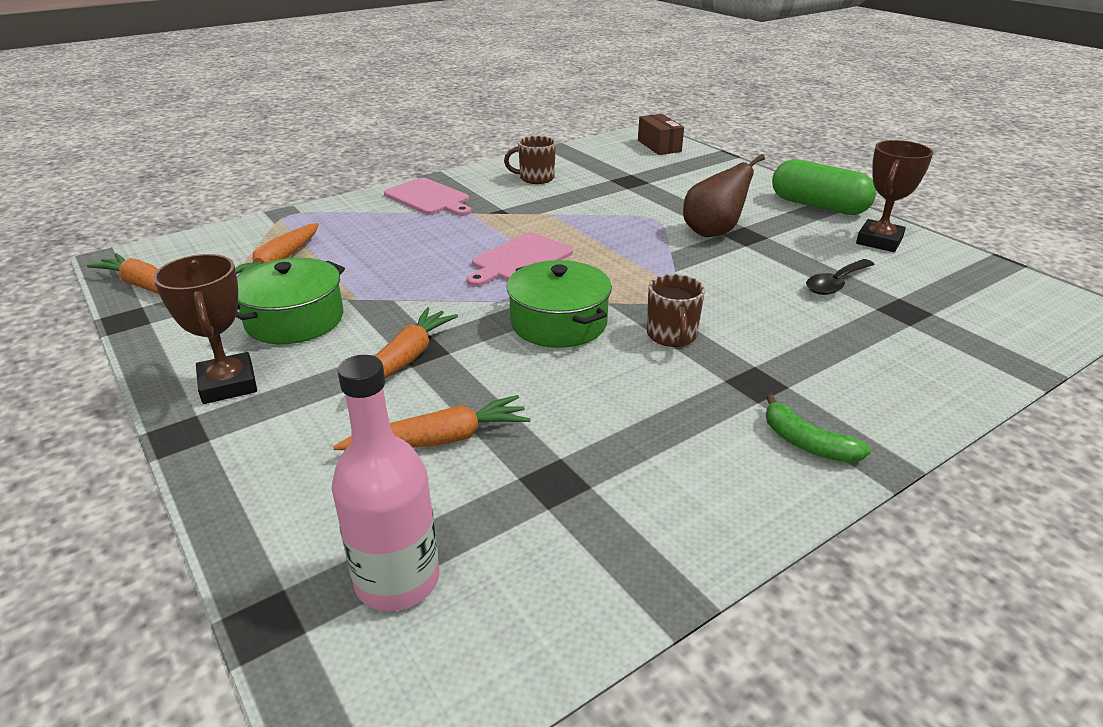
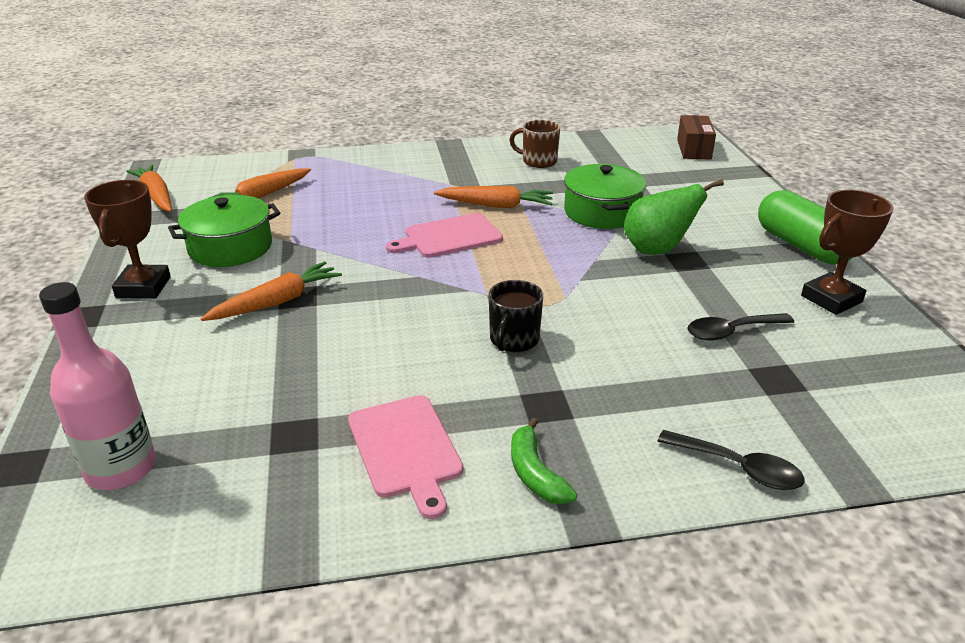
camera: 25 degrees right, 0 degrees up
(429, 198) = (427, 163): pink cutting board -> pink cutting board (406, 449)
(439, 440) = (243, 373): orange carrot -> orange carrot (495, 205)
(558, 323) = (427, 302): green pot -> green pot (602, 212)
(671, 335) = (513, 340): brown mug -> black mug
(713, 232) = (657, 250): brown pear -> green pear
(949, 387) = (738, 468): none -> black spoon

